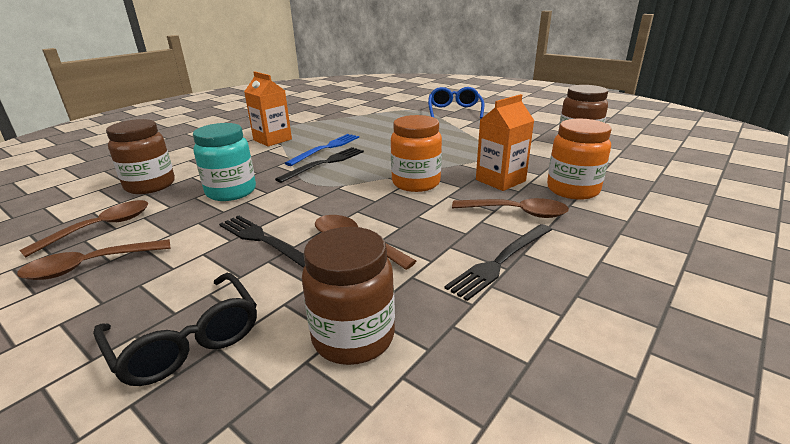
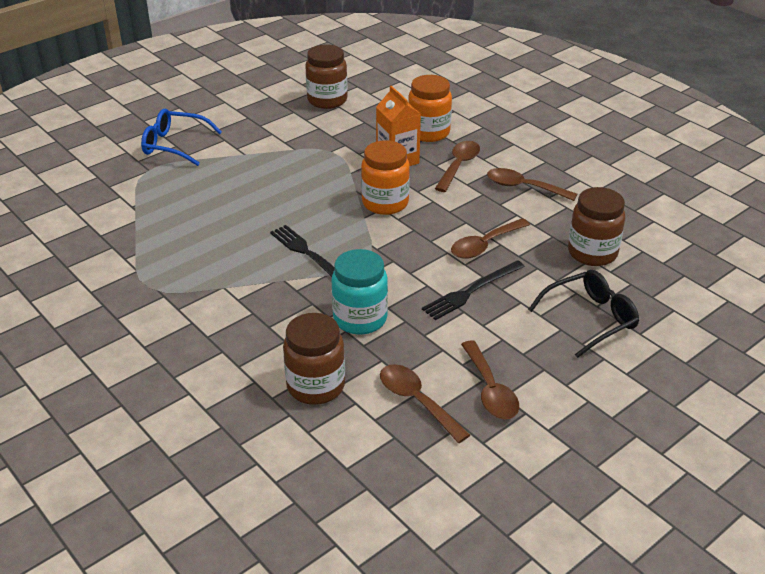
camera: 80 degrees left, 10 degrees up
(272, 140) = (199, 295): orange carton -> none
(326, 148) = (259, 252): blue fork -> none
(501, 261) = (523, 187): black fork -> brown spoon

